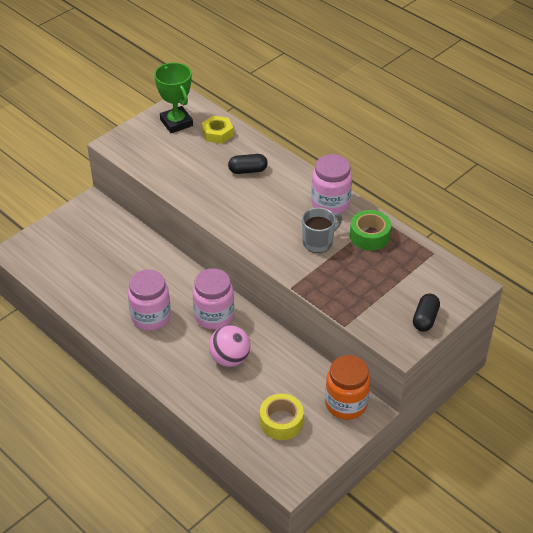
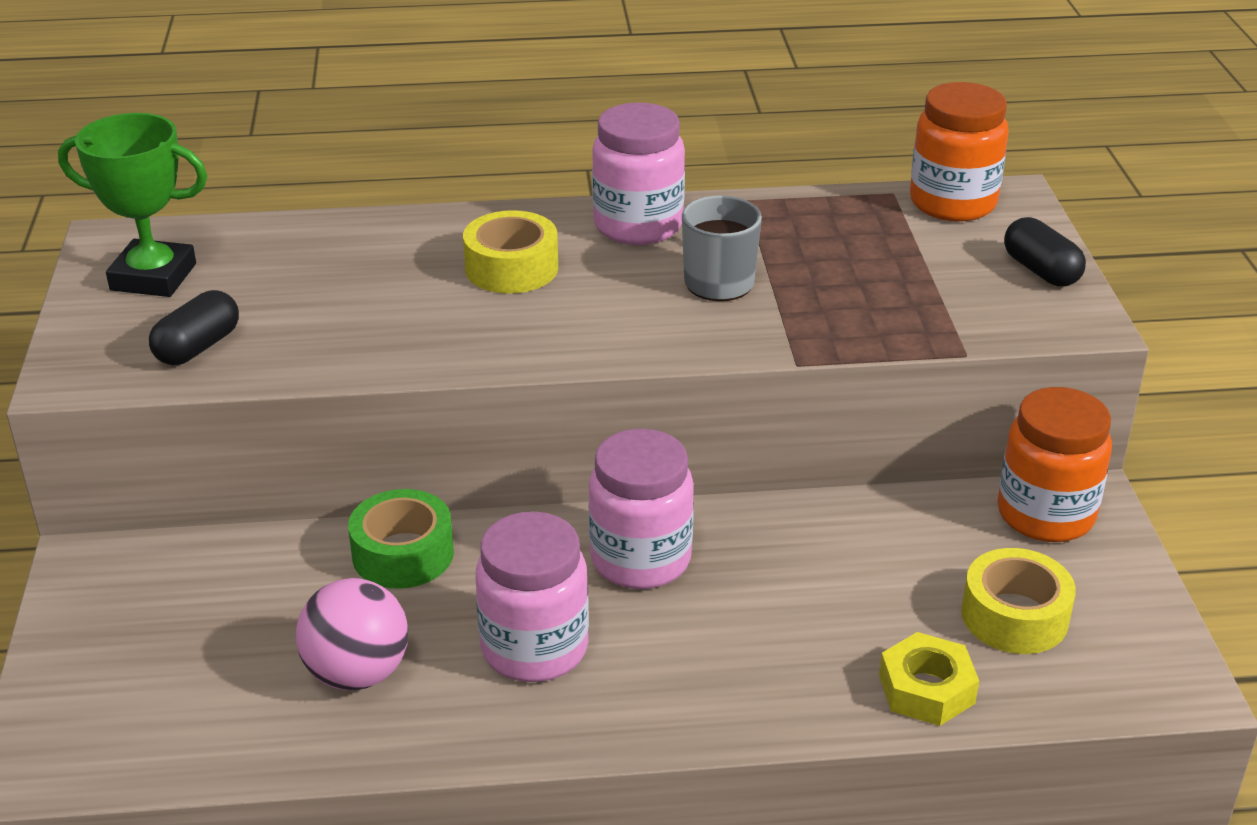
camera: 50 degrees left, 10 degrees down
(217, 133) = (265, 248): yellow nut -> yellow nut (926, 689)
(230, 358) = (779, 598): pink ball -> pink ball (357, 673)
(248, 170) = (420, 264): black capsule -> black capsule (198, 347)
(269, 191) = (511, 268): none -> yellow tape
(369, 236) = (773, 228): green tape -> green tape (403, 554)
(446, 272) = (952, 203): none -> orange jar

